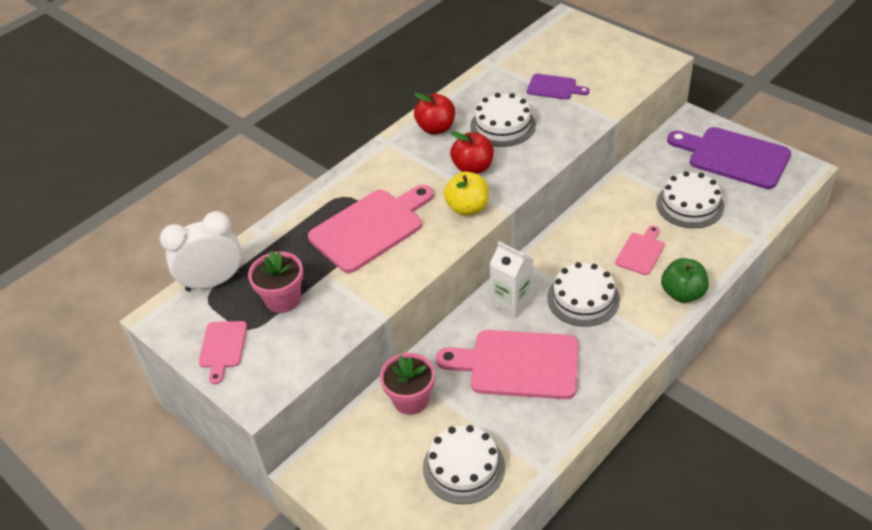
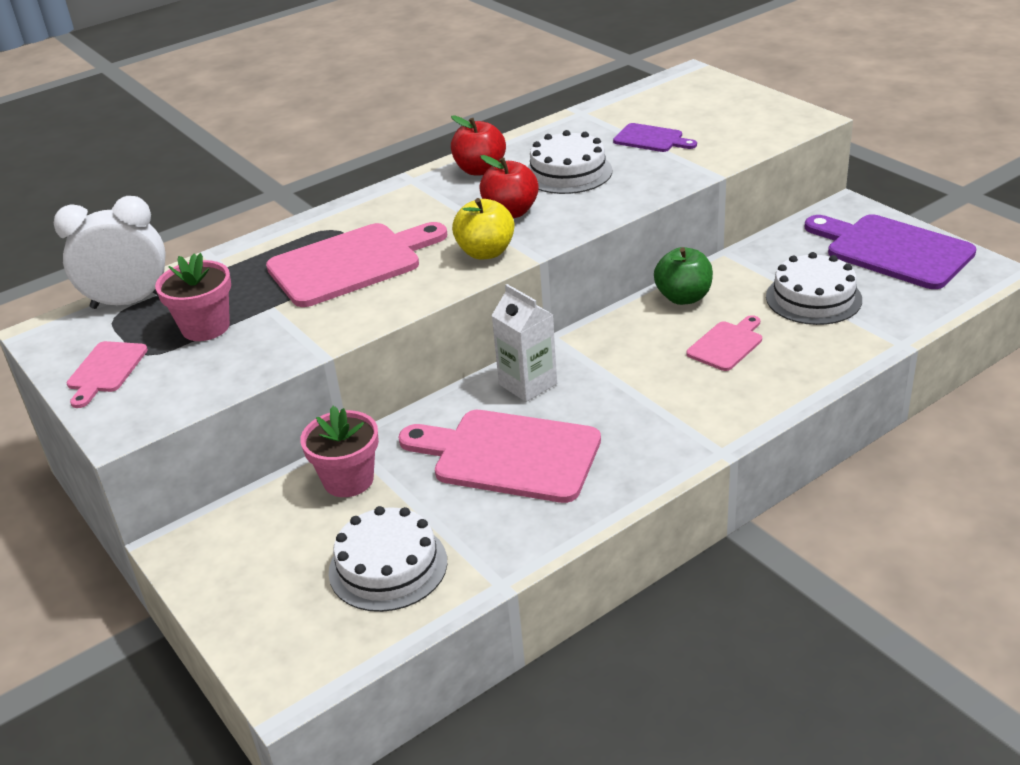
camera: 10 degrees right, 10 degrees down
(583, 298) = (627, 389): white cake -> none
(682, 293) = (770, 396): green apple -> green apple (683, 297)

